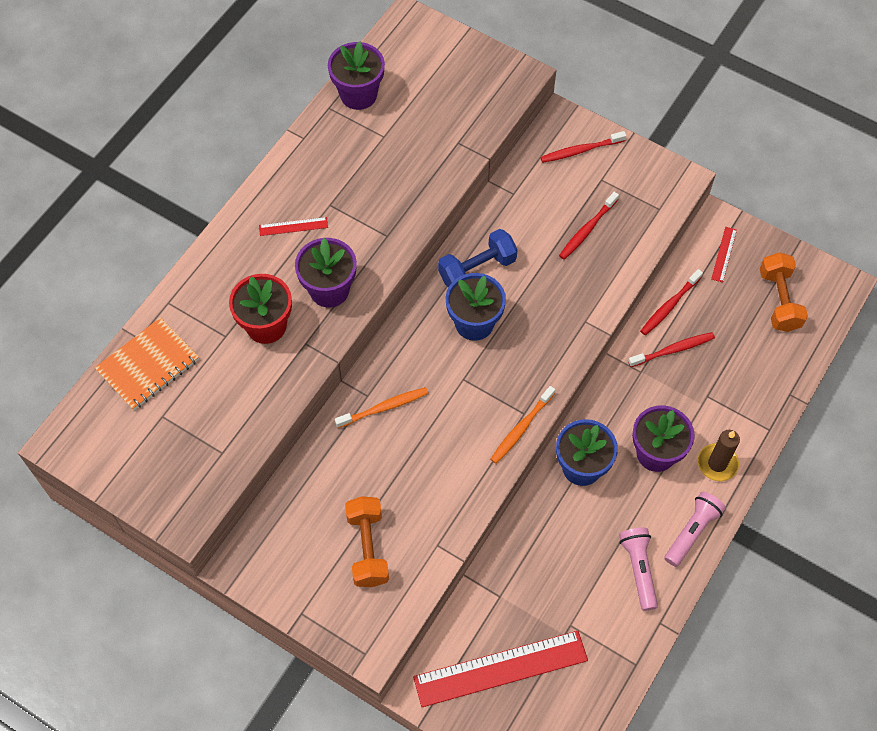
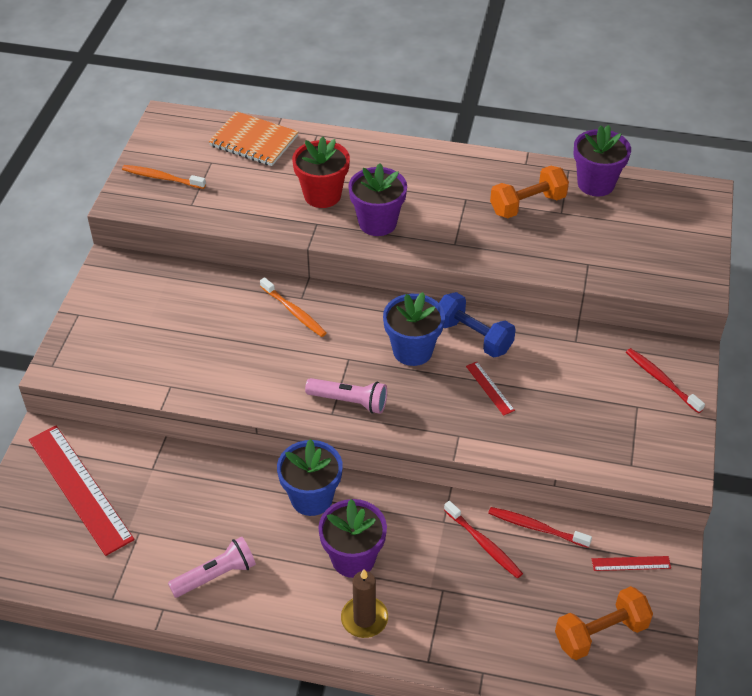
camera: 70 degrees right, 15 degrees down
(293, 226) = (430, 183): red ruler -> red ruler (490, 388)
(367, 548) = (152, 339): orange dumbbell -> orange dumbbell (527, 205)
(521, 428) = (314, 415): orange toothbrush -> orange toothbrush (162, 178)
(587, 230) = (568, 410): red toothbrush -> none
(692, 532) = (274, 613): pink flashlight -> pink flashlight (349, 401)

